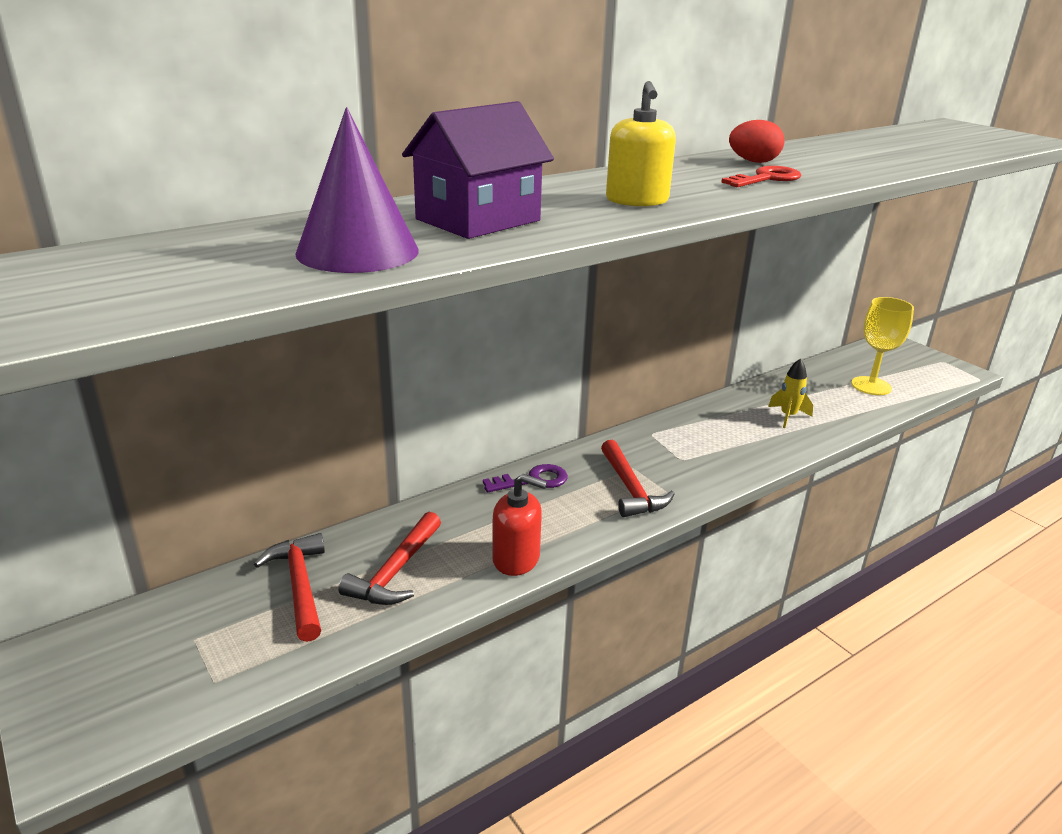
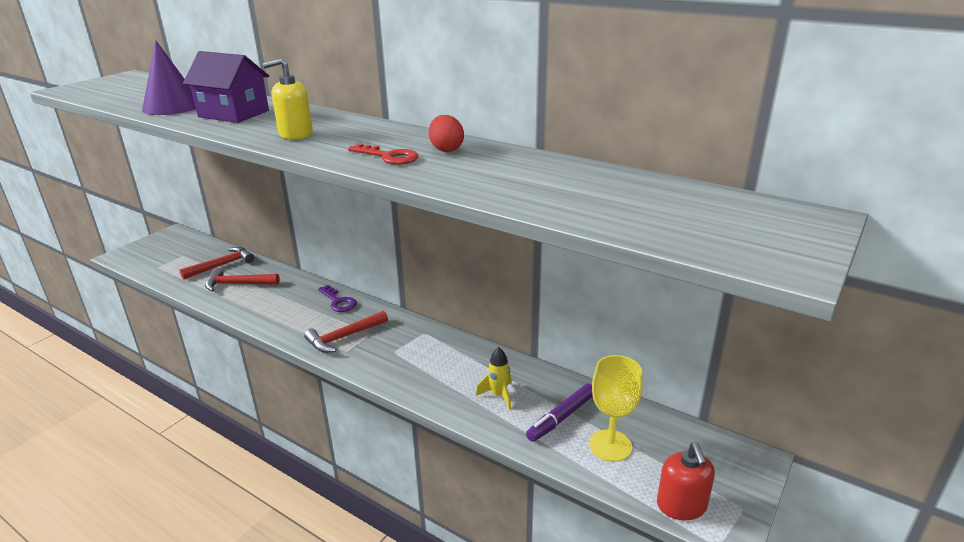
camera: 70 degrees right, 0 degrees up
(516, 559) = (255, 314): red soap dispenser -> red soap dispenser (681, 505)
(829, 396) = (561, 417): none -> purple marker

